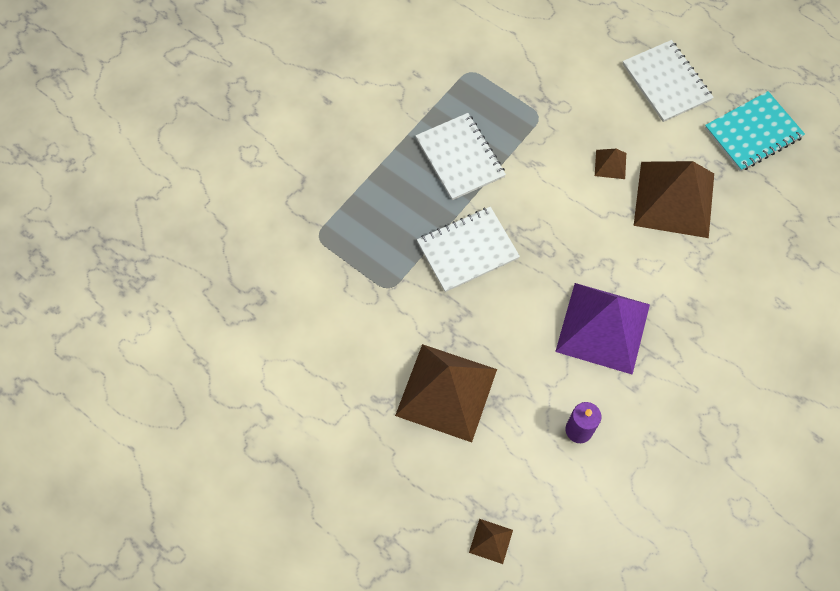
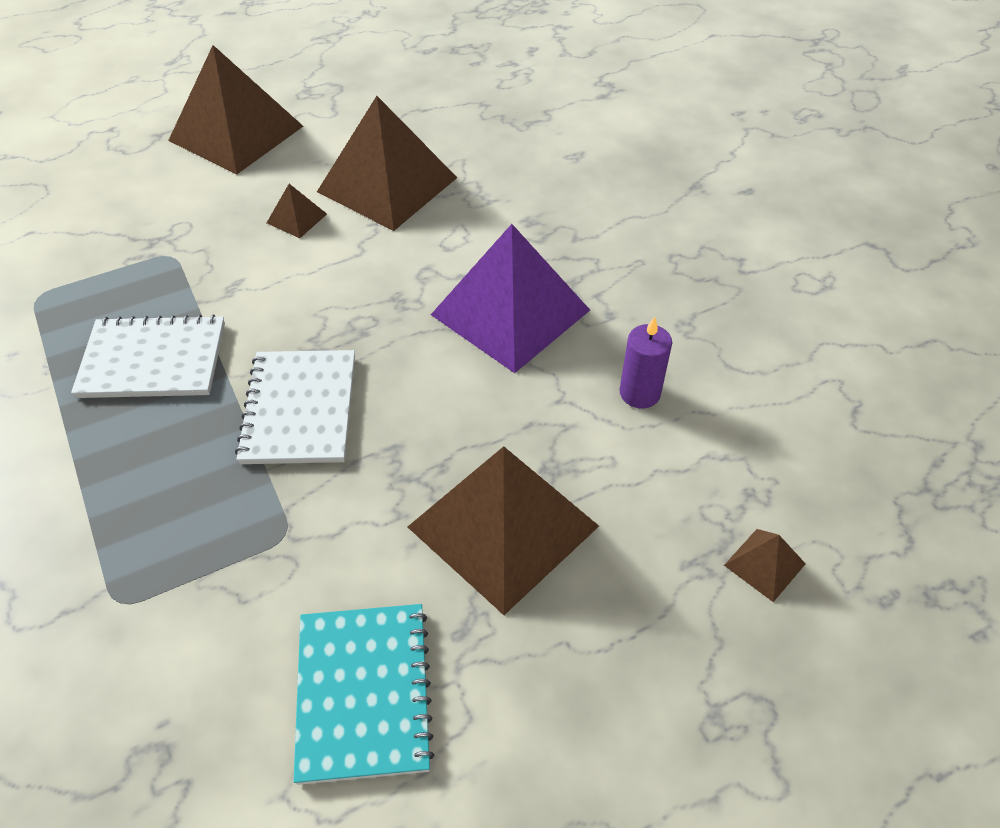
camera: 65 degrees left, 15 degrees down
(666, 82) = (236, 133): white notebook -> brown pyramid
(753, 133) = (358, 97): turquoise notebook -> turquoise notebook (363, 692)

